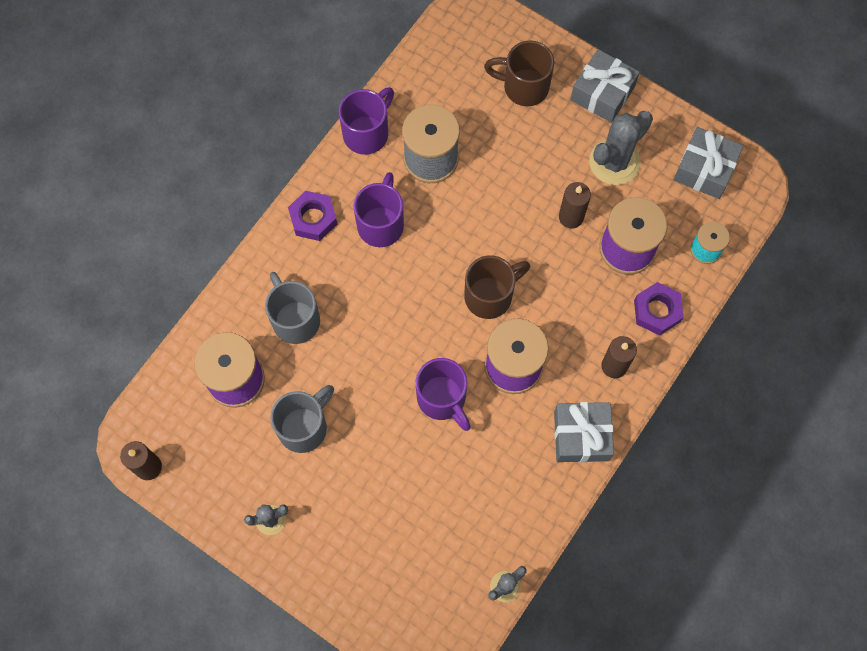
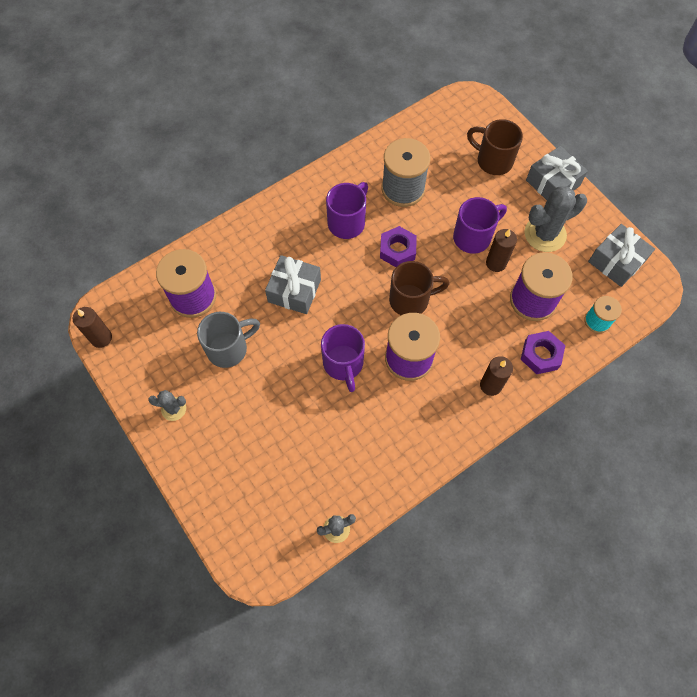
camera: 20 degrees right, 5 degrees down
(295, 319) = (255, 269): grey mug -> none
(313, 218) = (298, 203): purple nut -> purple nut (397, 250)
(367, 133) = (362, 157): purple mug -> purple mug (473, 237)
(581, 435) = (444, 430): grey gift -> grey gift (294, 290)

